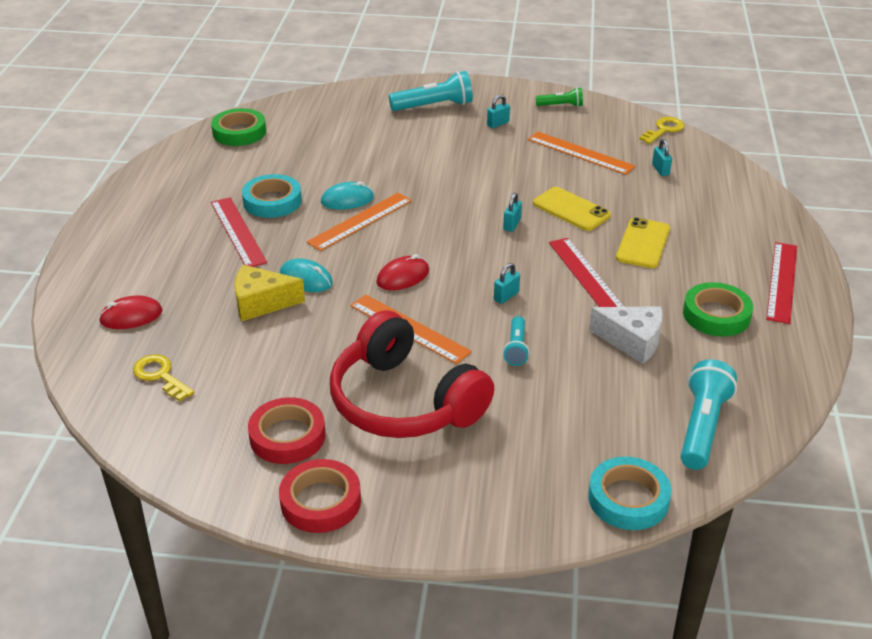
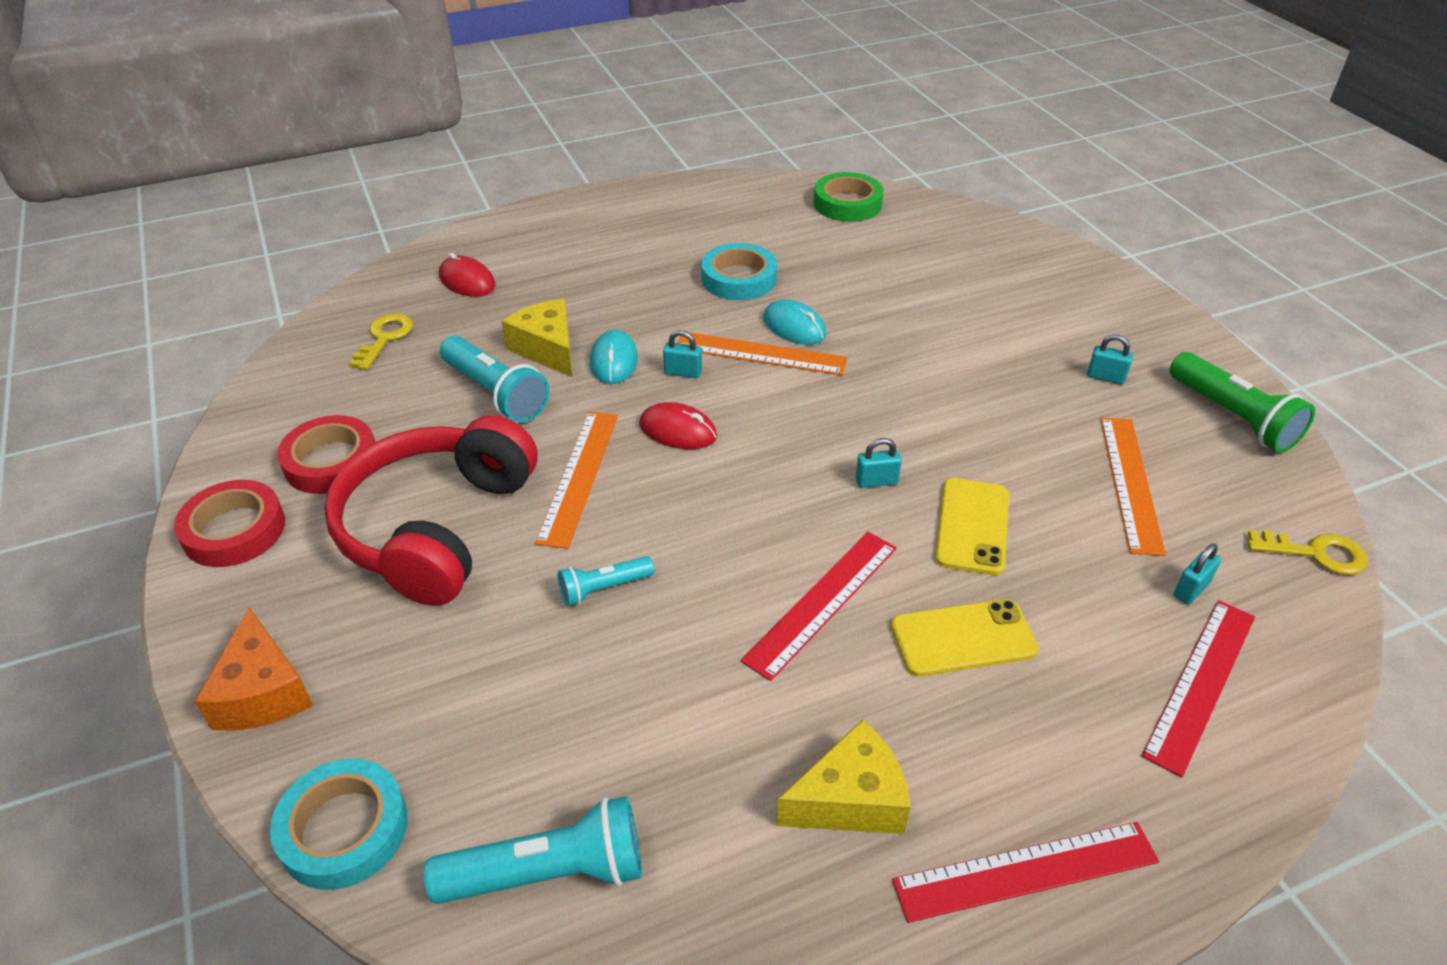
camera: 60 degrees right, 5 degrees up
(238, 232) = (661, 281): red ruler -> red ruler (1200, 683)
(434, 106) = (1077, 309): turquoise flashlight -> turquoise flashlight (495, 393)
(496, 514) = (263, 692): none -> orange cheese
(506, 296) = (709, 536): turquoise padlock -> turquoise padlock (683, 372)
(561, 105) = (1233, 417): green flashlight -> green flashlight, size x1.75
(632, 341) = (704, 710): white cheese -> none
(716, 315) = (850, 799): green tape -> yellow cheese

